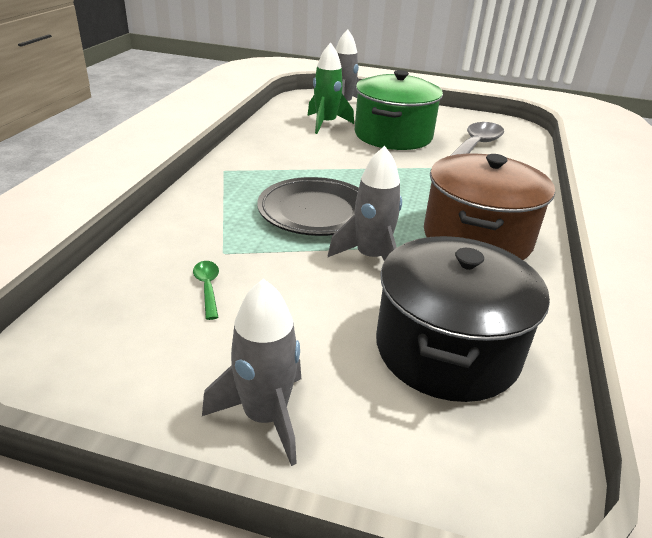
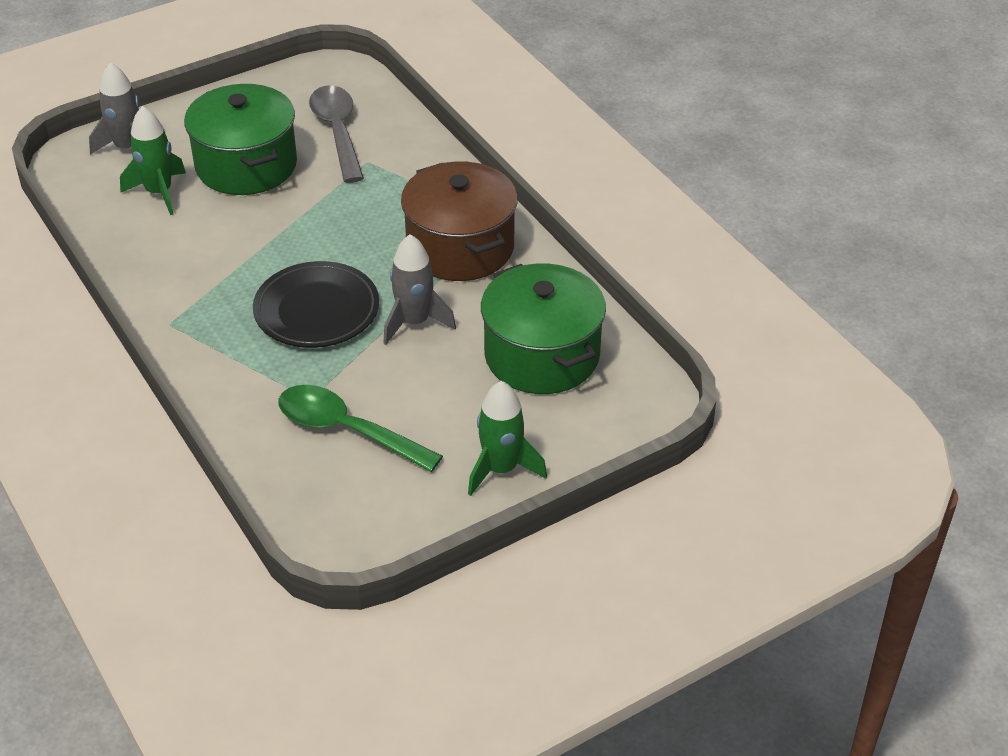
camera: 45 degrees left, 10 degrees up
(208, 288) = (347, 430): green spoon -> green spoon, size x2.20
(265, 416) = (501, 469): grey rocket -> green rocket
(447, 349) = (542, 355): black pot -> green pot

